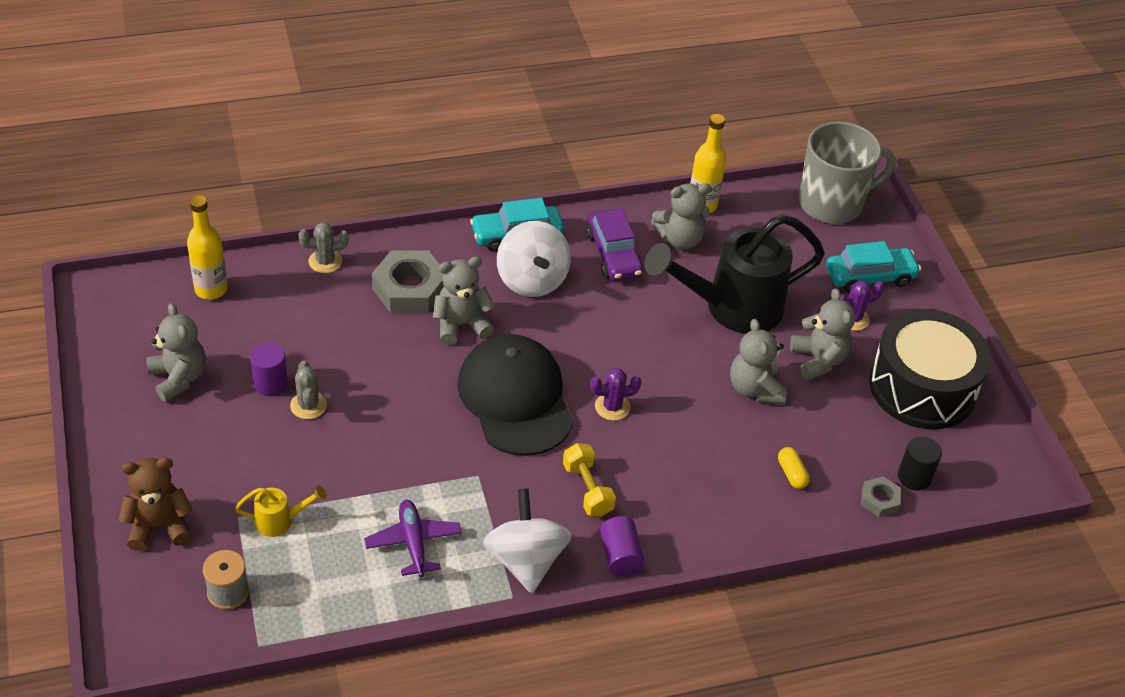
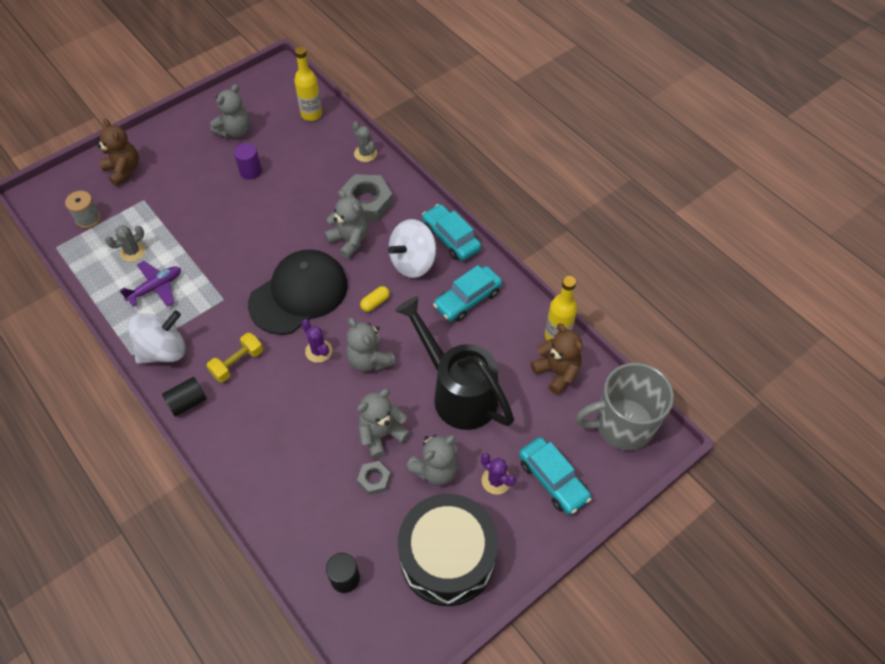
camera: 70 degrees right, 10 degrees up
(280, 521) = (148, 219): yellow watering can -> none
(308, 405) = (242, 195): grey cactus -> grey cactus (133, 252)
(613, 254) = (467, 299): purple car -> turquoise car
(620, 556) = (187, 402): purple cylinder -> black cylinder
(679, 239) = (510, 334): grey teddy bear -> grey teddy bear (369, 360)
(747, 223) = (557, 372): none -> brown teddy bear
(791, 474) = (308, 486): yellow capsule -> yellow capsule (375, 302)
(832, 203) = (622, 425): grey mug -> grey mug turned 120 degrees clockwise
(879, 500) = (309, 558): grey nut -> grey nut (374, 479)

